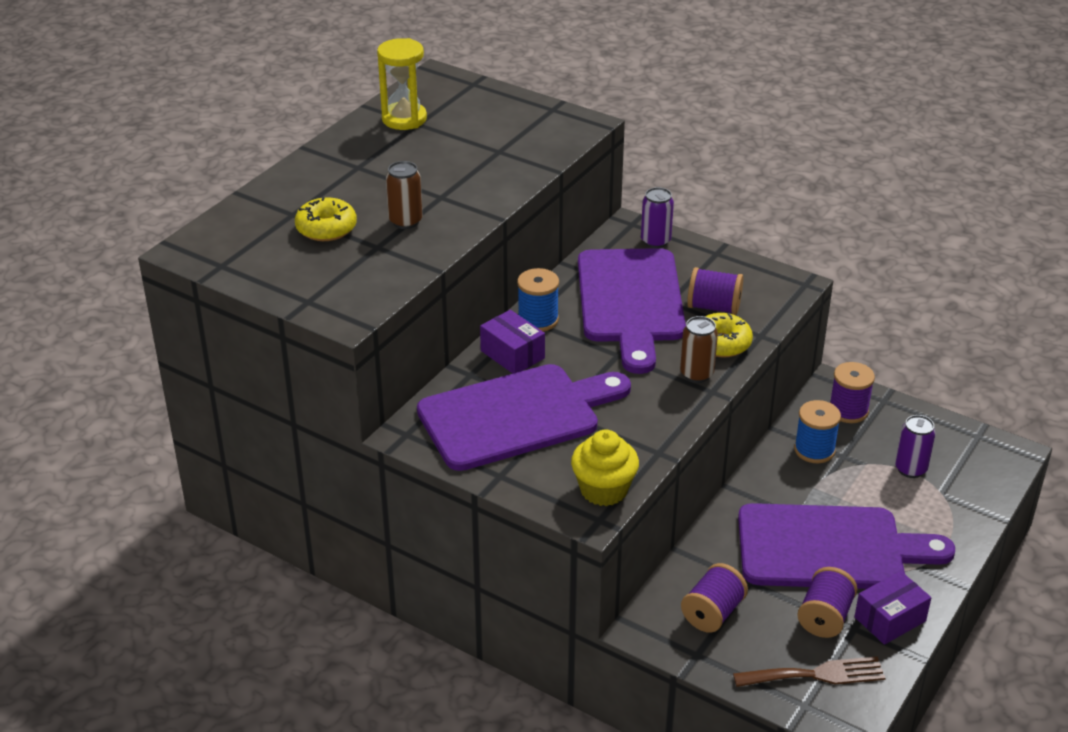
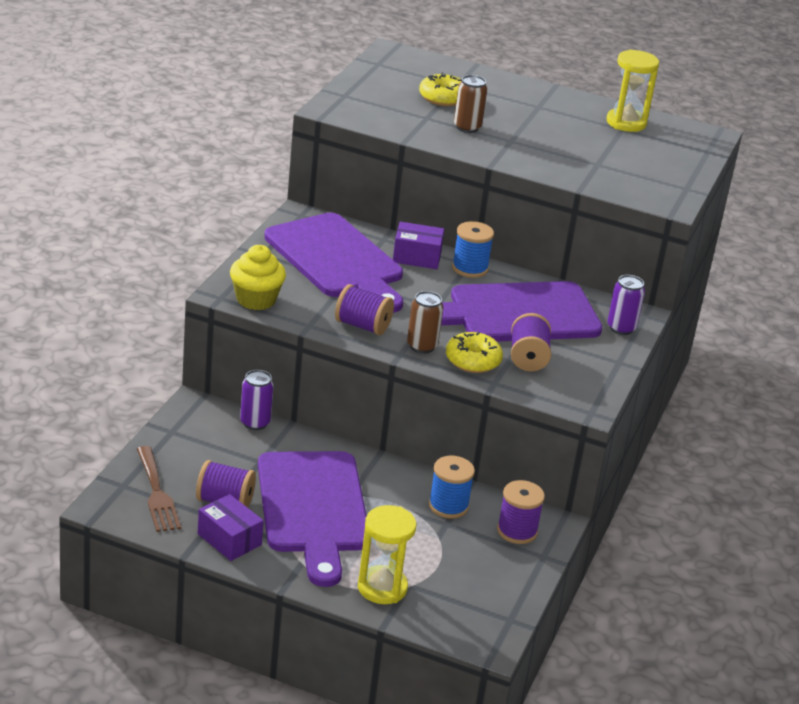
camera: 75 degrees right, 5 degrees down
(512, 354) = (417, 257): purple box -> purple box turned 60 degrees clockwise
(712, 613) = (219, 440): purple spool -> purple spool (362, 326)
(910, 469) = (440, 567): purple can -> purple can (255, 423)
(948, 513) = (382, 588): none -> yellow hourglass

